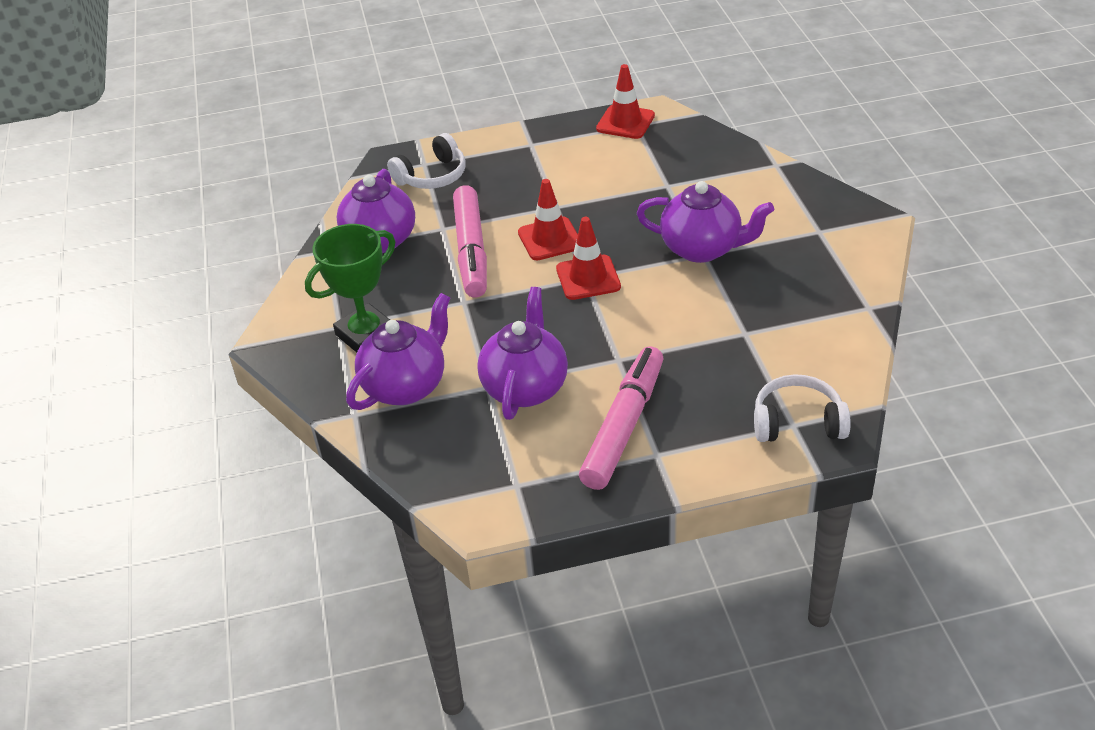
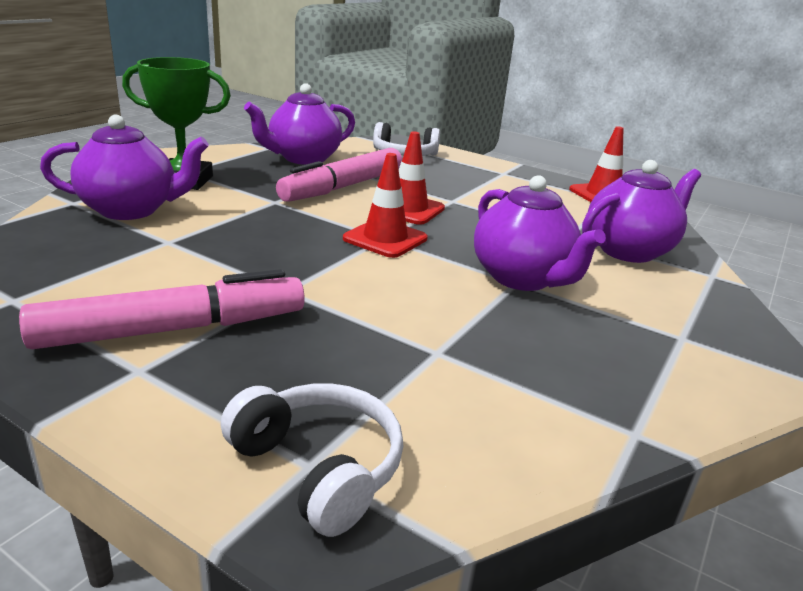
camera: 40 degrees right, 15 degrees down
(525, 387) = (184, 258): purple teapot -> purple teapot (629, 251)

